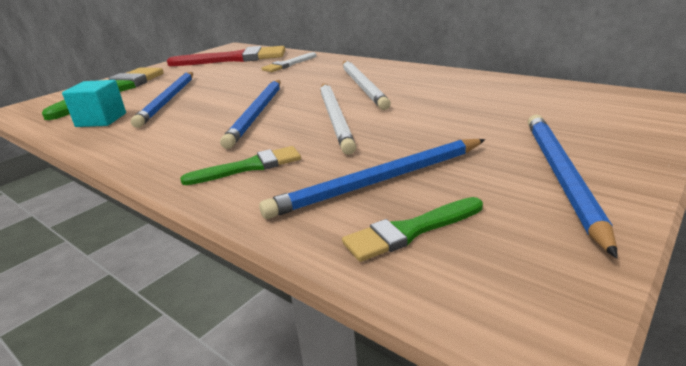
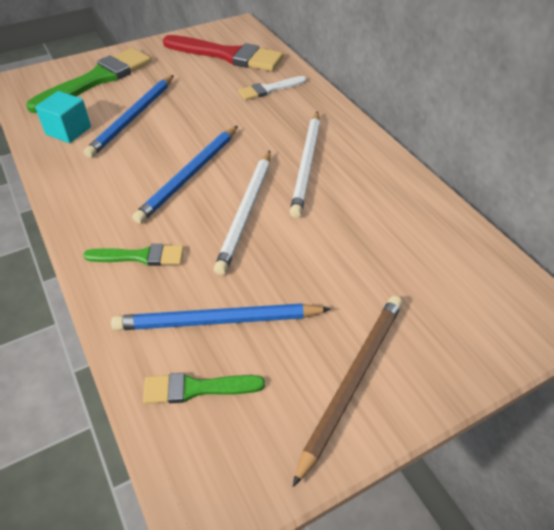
camera: 20 degrees right, 20 degrees up
(561, 176) = (352, 381): blue pencil -> brown pencil

